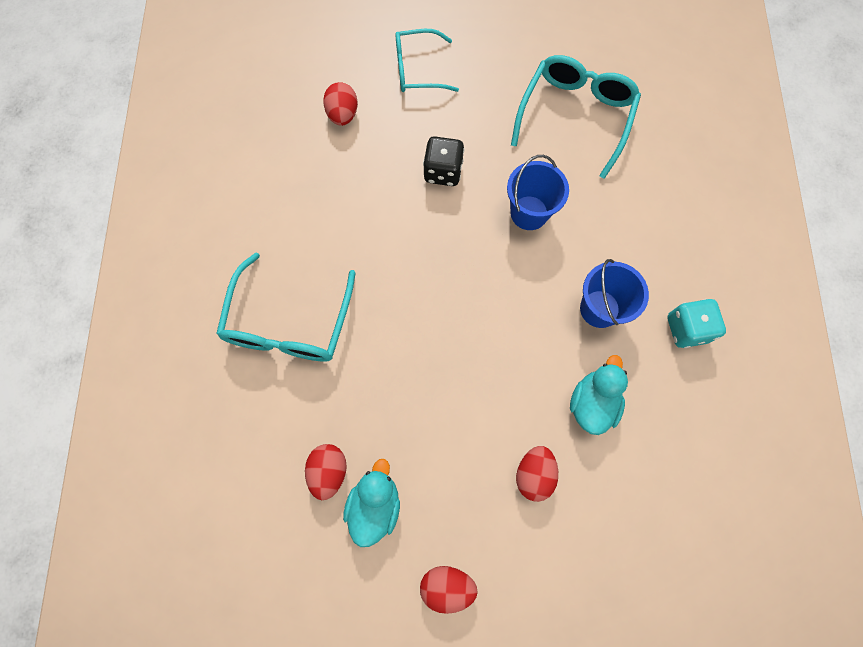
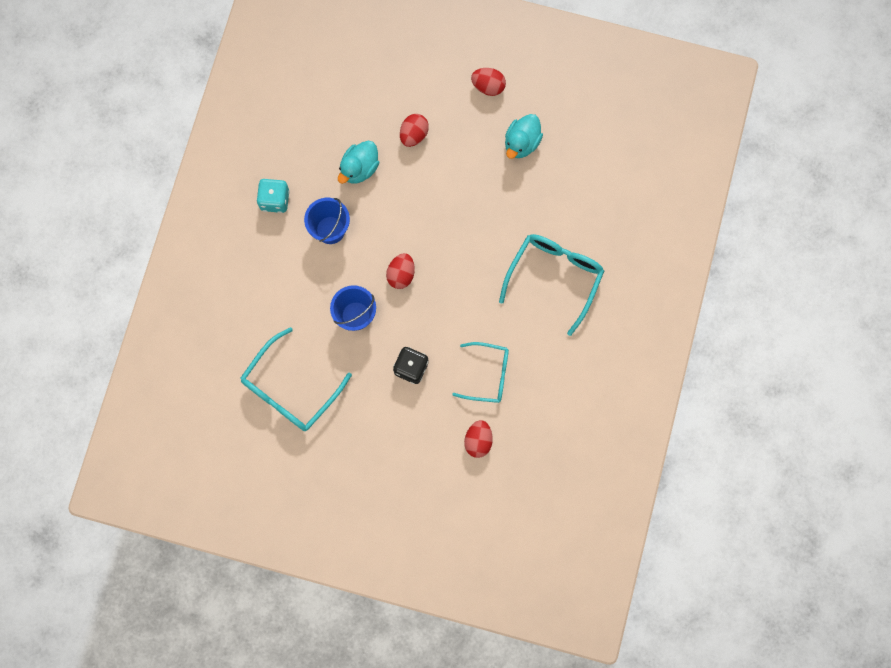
camera: 165 degrees left, 5 degrees up
(329, 471) = (547, 170): red egg -> red egg (401, 274)
(417, 69) = (405, 468): turquoise glasses -> turquoise glasses (488, 375)

